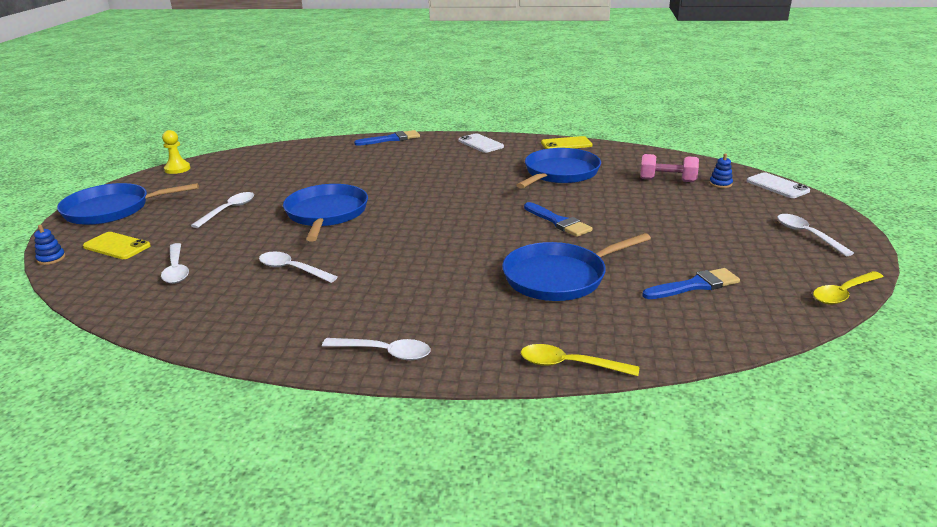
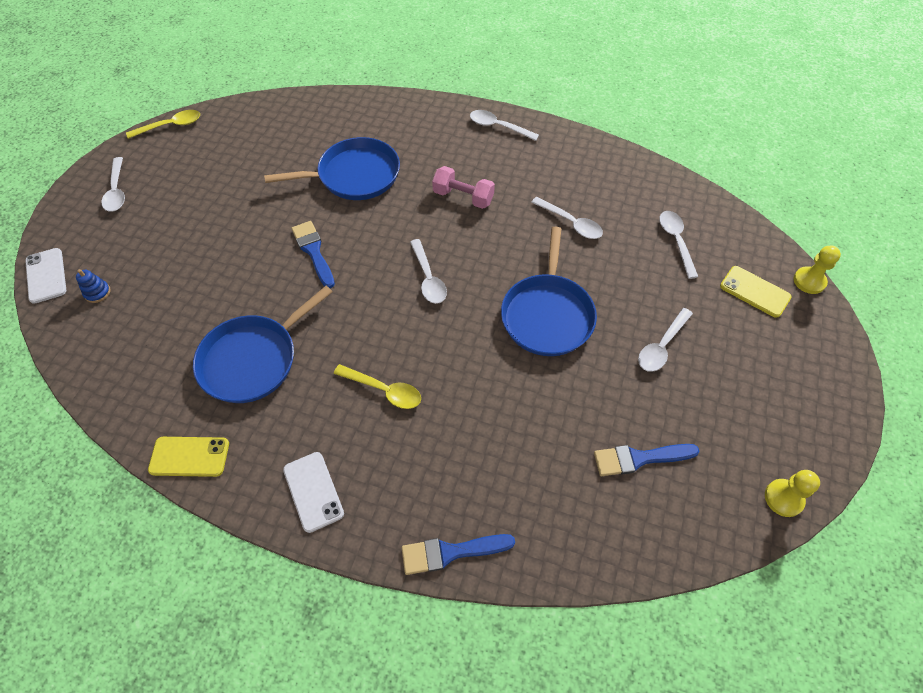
camera: 170 degrees left, 30 degrees up
(51, 258) = (809, 281): blue stacking toy -> yellow pawn
(112, 209) = (808, 378): blue pan -> none
(439, 220) = (428, 278): none -> white spoon
(570, 365) = (388, 101): yellow spoon -> yellow spoon (384, 390)
(667, 180) = (145, 313): pink dumbbell -> pink dumbbell (463, 197)
(694, 285) = (262, 150): blue brush -> blue brush (640, 458)

